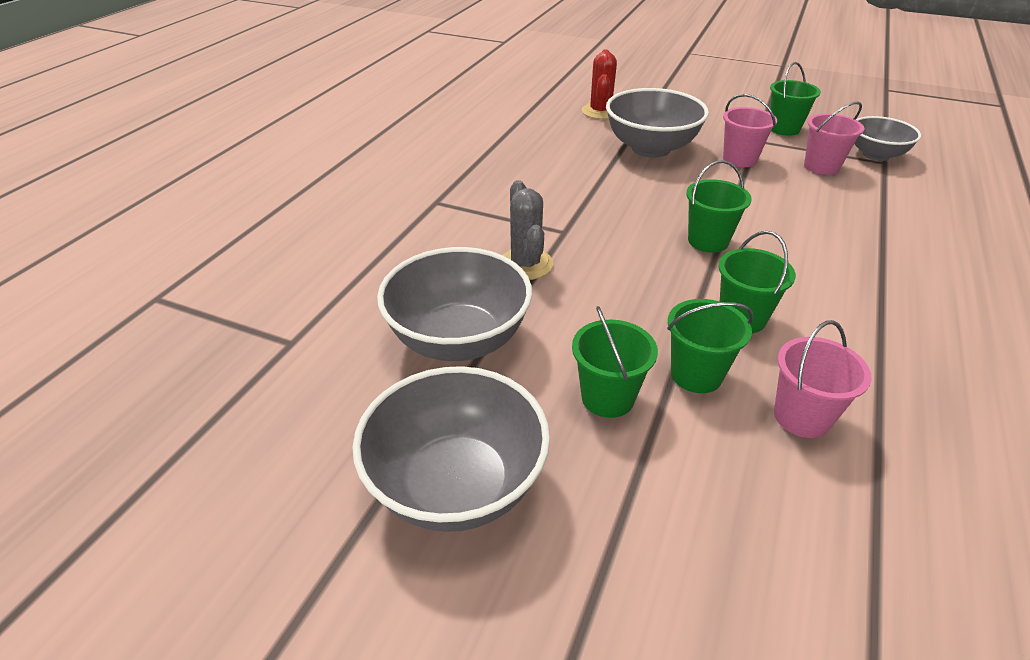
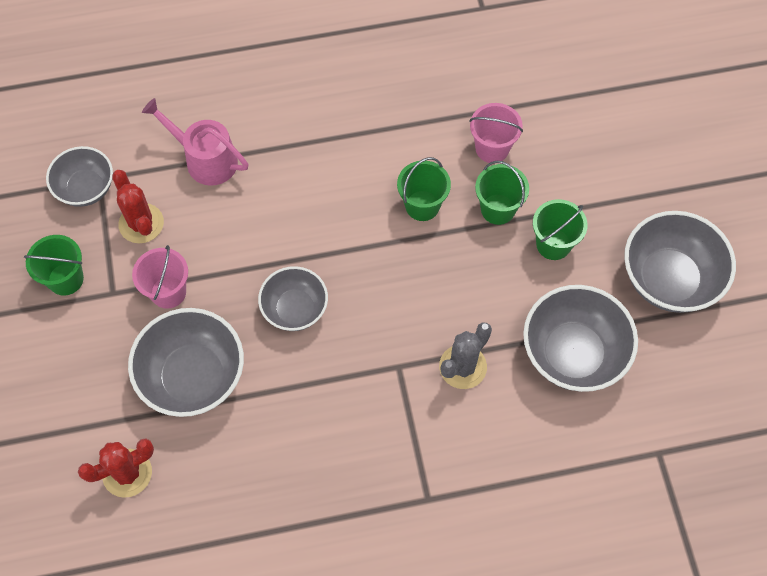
camera: 125 degrees left, 25 degrees up
(673, 204) = (295, 309): none -> grey bowl
(708, 241) = (338, 261): green bucket -> none
(821, 166) = (141, 223): pink bucket -> red cactus
(884, 213) = (205, 160): none -> pink watering can

